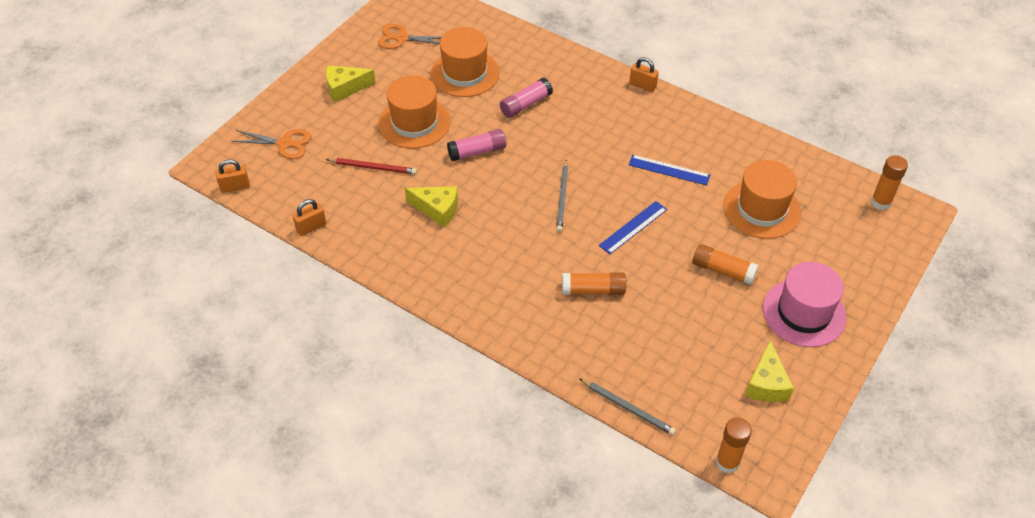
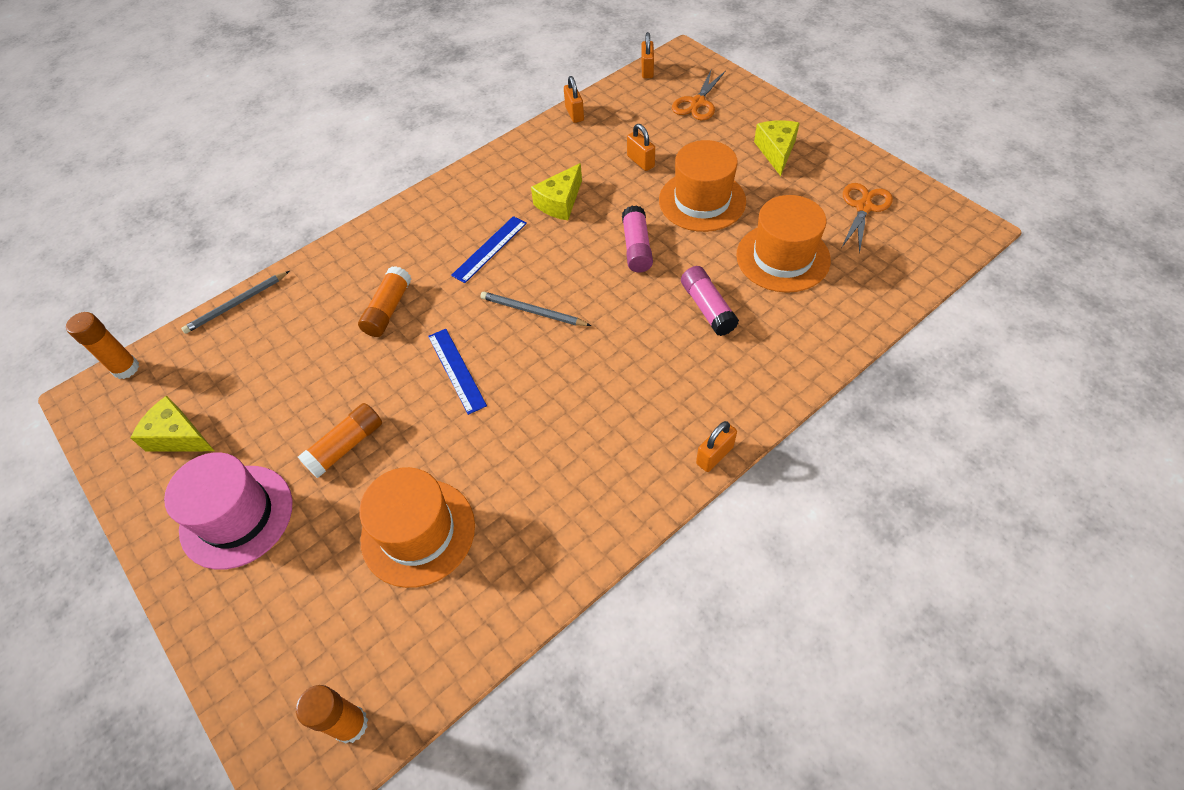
camera: 110 degrees right, 5 degrees up
(373, 167) = (640, 161): red pencil -> orange padlock
(669, 170) = (534, 438): blue ruler -> blue ruler (490, 249)

